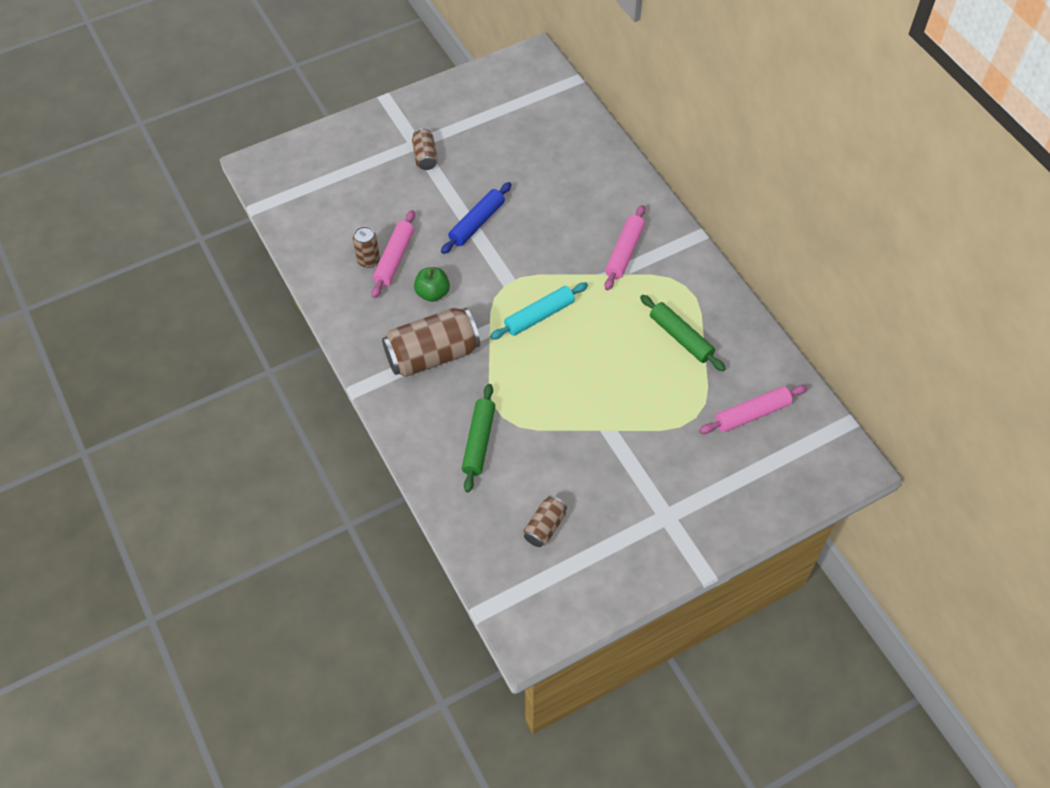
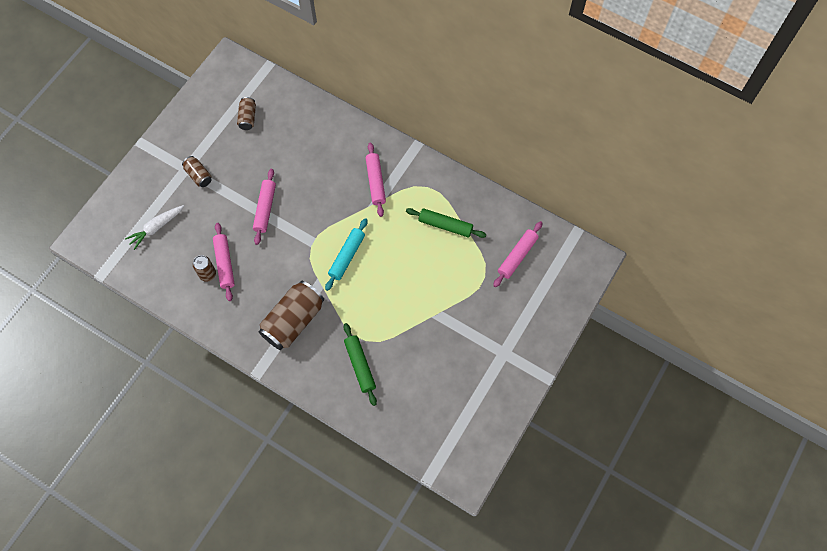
camera: 30 degrees left, 10 degrees up
(344, 188) = (156, 228): none -> white carrot
(432, 293) = (266, 276): green apple -> none
(477, 223) = (265, 209): blue rolling pin -> pink rolling pin
(545, 527) = (435, 401): brown can -> brown can (247, 118)

